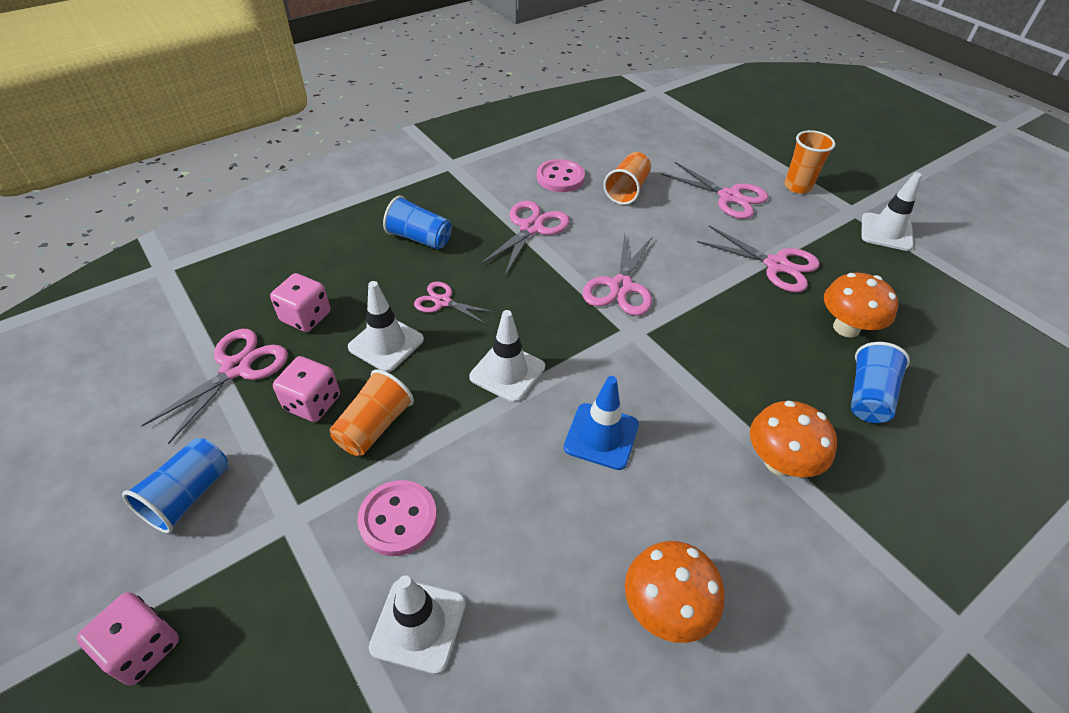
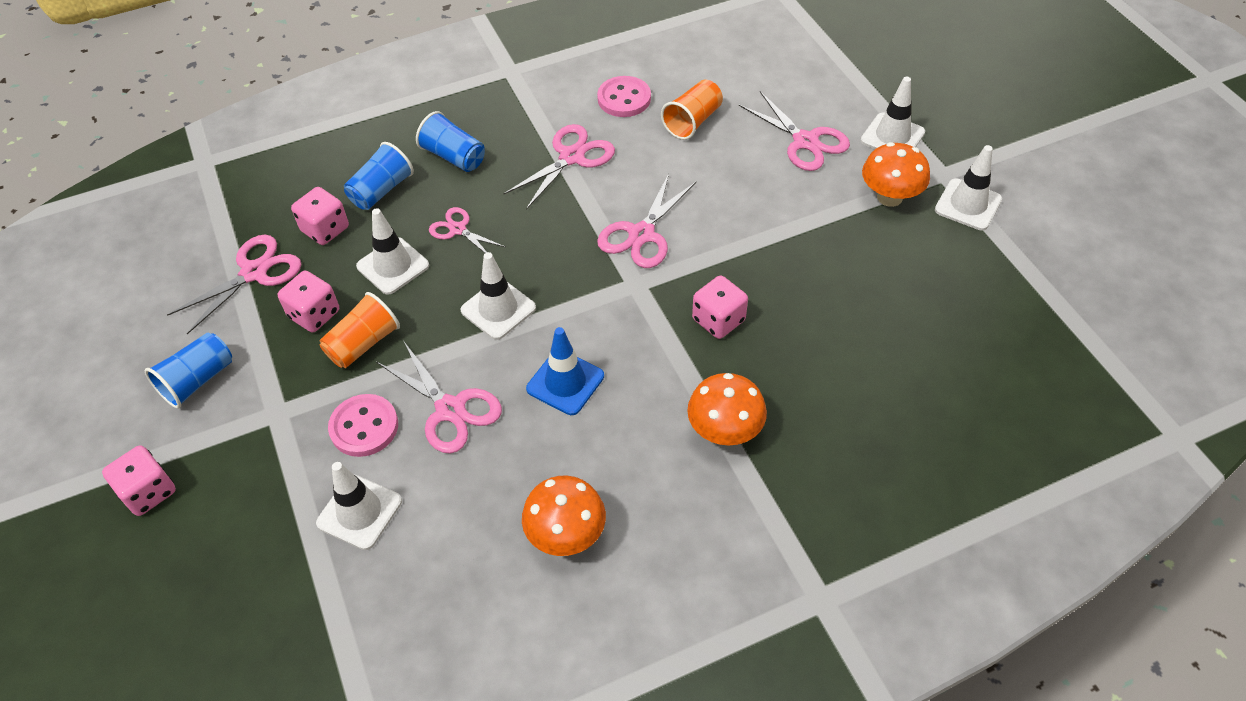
camera: 15 degrees right, 5 degrees up
(724, 354) = (718, 320): none -> pink dice
(776, 265) = (819, 230): pink scissors -> pink scissors (450, 409)
(797, 186) = (892, 136): orange cup -> white traffic cone
(846, 328) = (861, 309): orange mushroom -> orange mushroom (889, 197)
(868, 396) = (846, 382): blue cup -> blue cup (381, 190)

